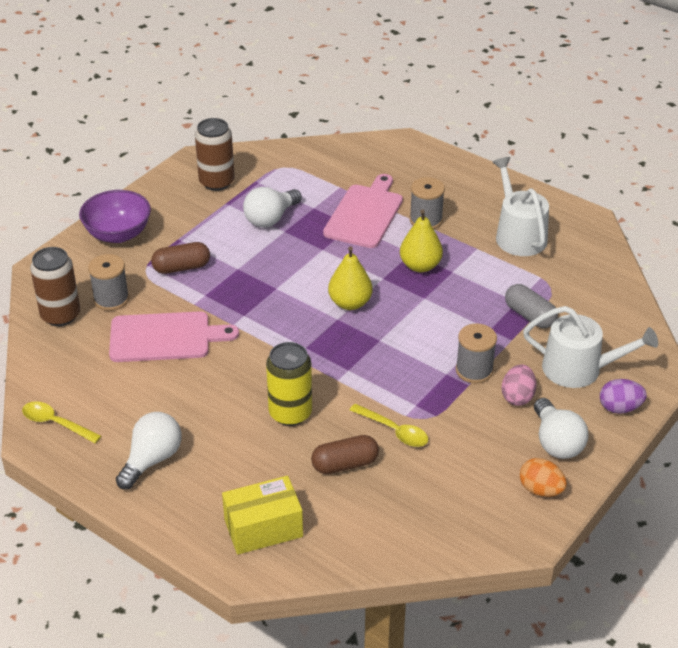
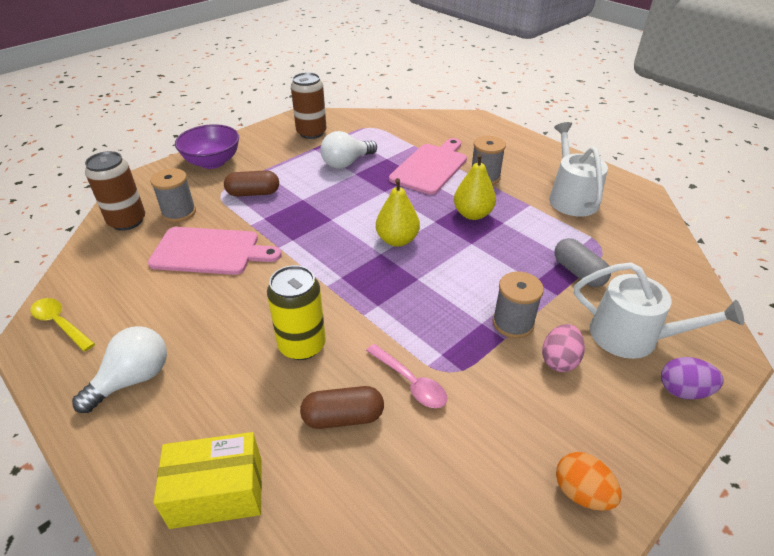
camera: 10 degrees right, 0 degrees up
(394, 431) = (410, 382): yellow spoon -> pink spoon
(556, 442) = (604, 425): white light bulb -> none

